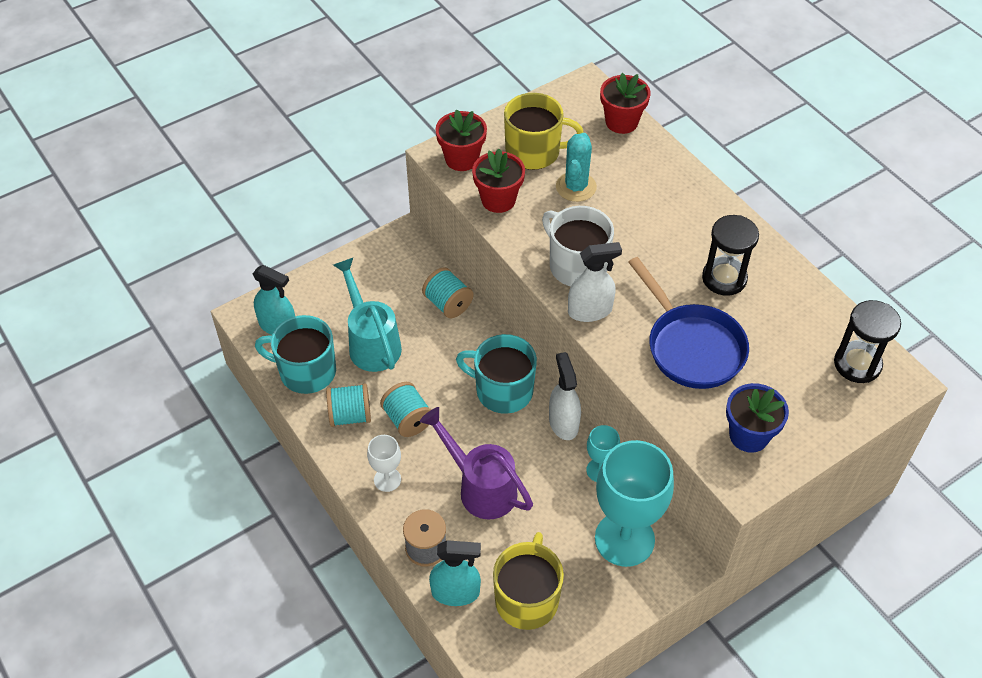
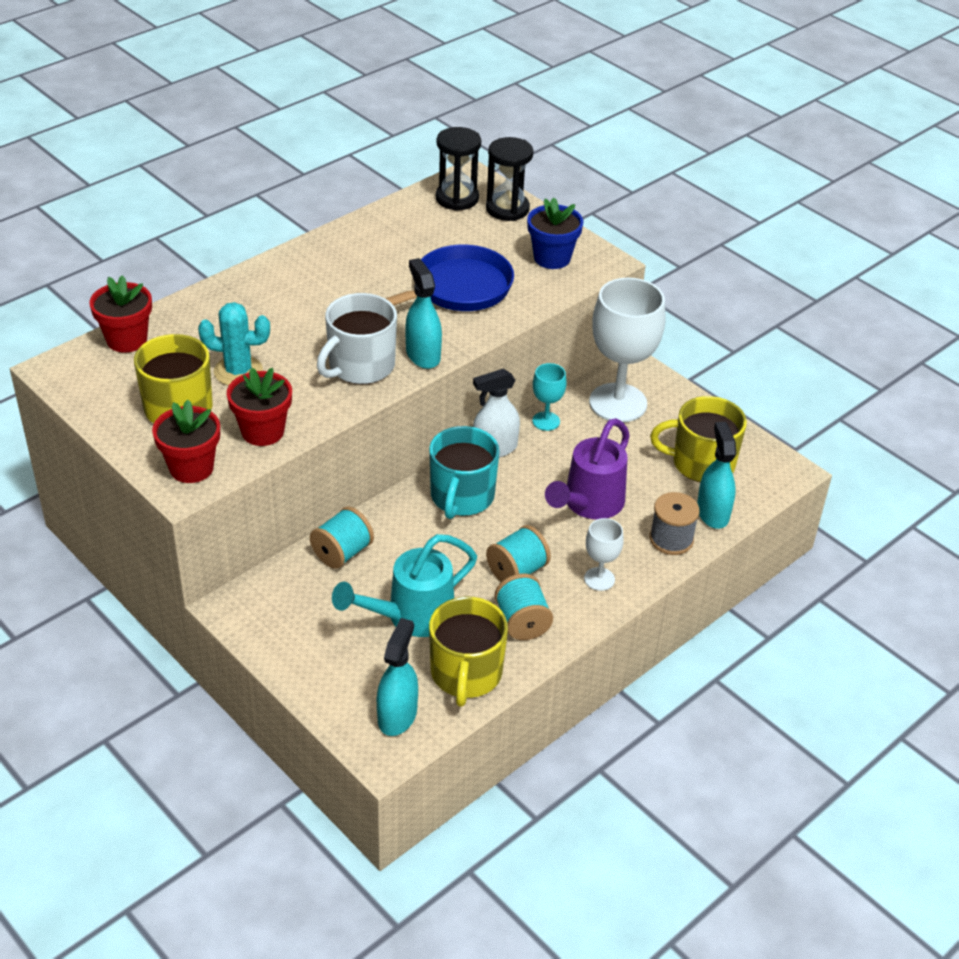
camera: 100 degrees left, 10 degrees down
(306, 371) = (466, 674): turquoise mug -> yellow mug
(590, 311) = (423, 355): white spray bottle -> turquoise spray bottle
(624, 539) = (618, 403): turquoise goblet -> white goblet
(724, 278) = (365, 269): black hourglass -> black hourglass (507, 209)

